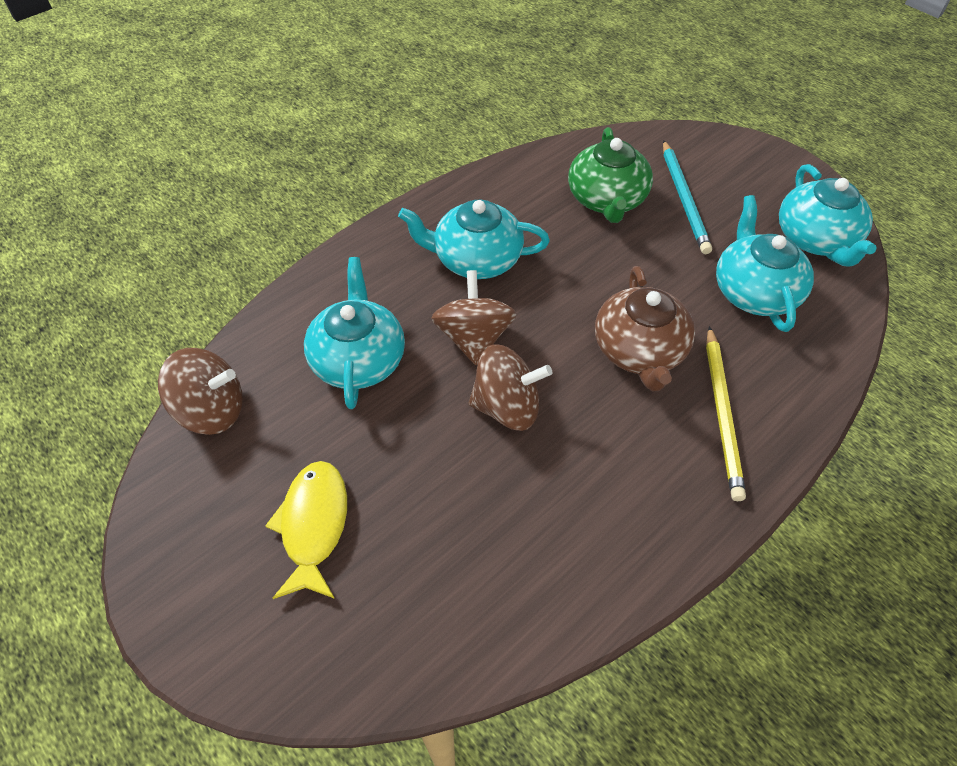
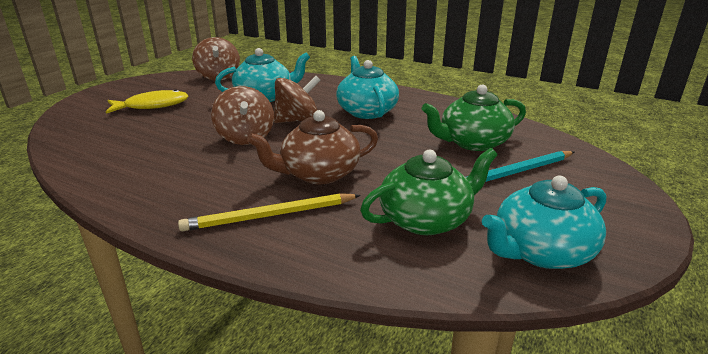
camera: 70 degrees right, 25 degrees down
(754, 291) = (426, 219): turquoise teapot -> green teapot

